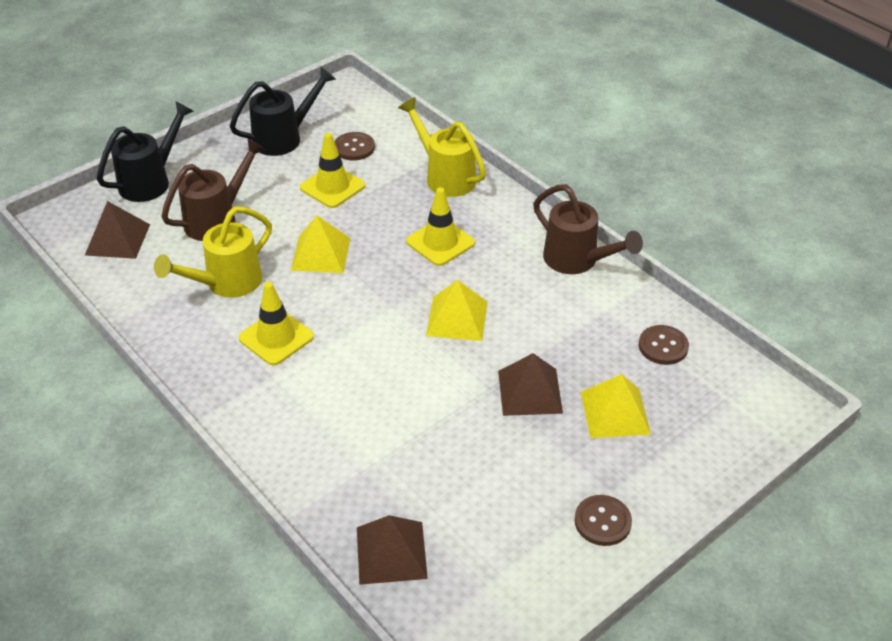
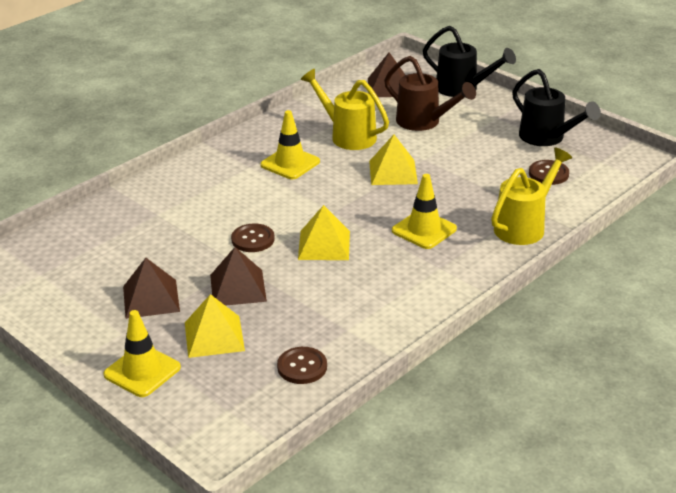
camera: 85 degrees right, 10 degrees down
(332, 187) = (485, 168): yellow traffic cone -> yellow traffic cone (142, 371)
(391, 552) = (78, 232): brown pyramid -> brown pyramid (151, 298)
(577, 260) = (418, 311): brown watering can -> none
(602, 521) = (94, 330): brown button -> brown button (253, 239)

